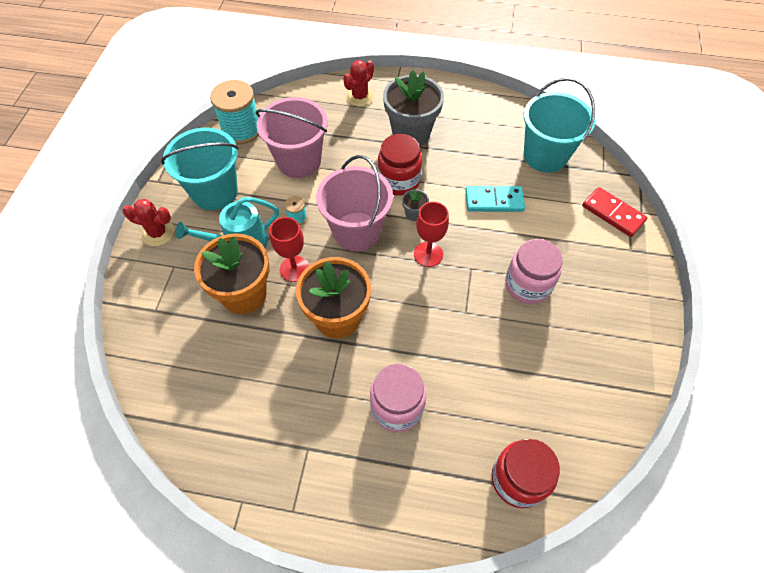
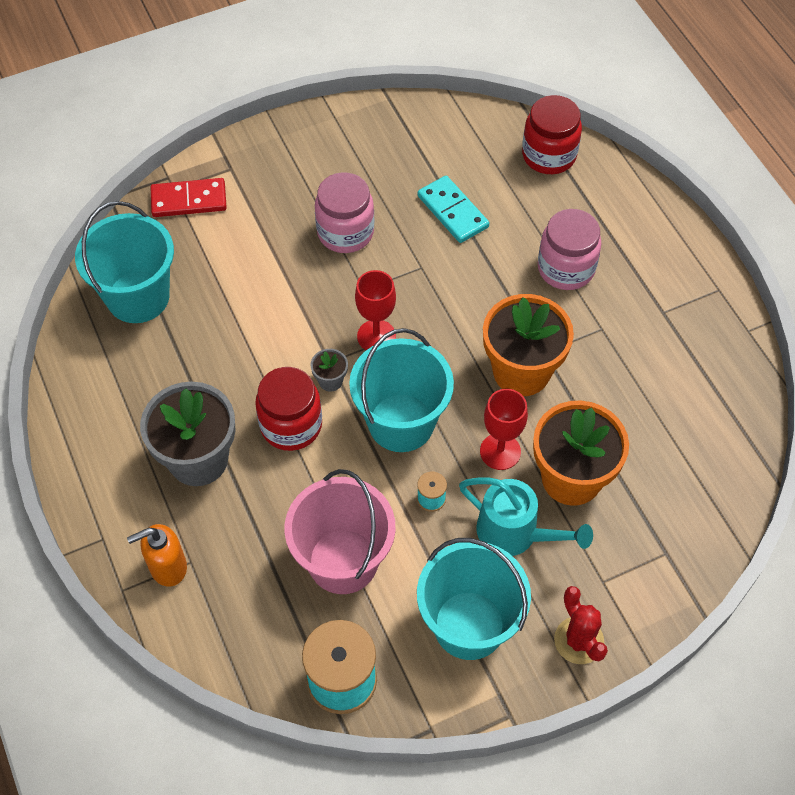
camera: 125 degrees left, 0 degrees up
(356, 231) = (401, 423): pink bucket -> turquoise bucket
(360, 97) = (167, 567): red cactus -> orange soap dispenser
(494, 201) = (251, 313): turquoise domino -> turquoise domino (453, 211)
(613, 213) = (189, 200): red domino -> red domino turned 75 degrees clockwise

